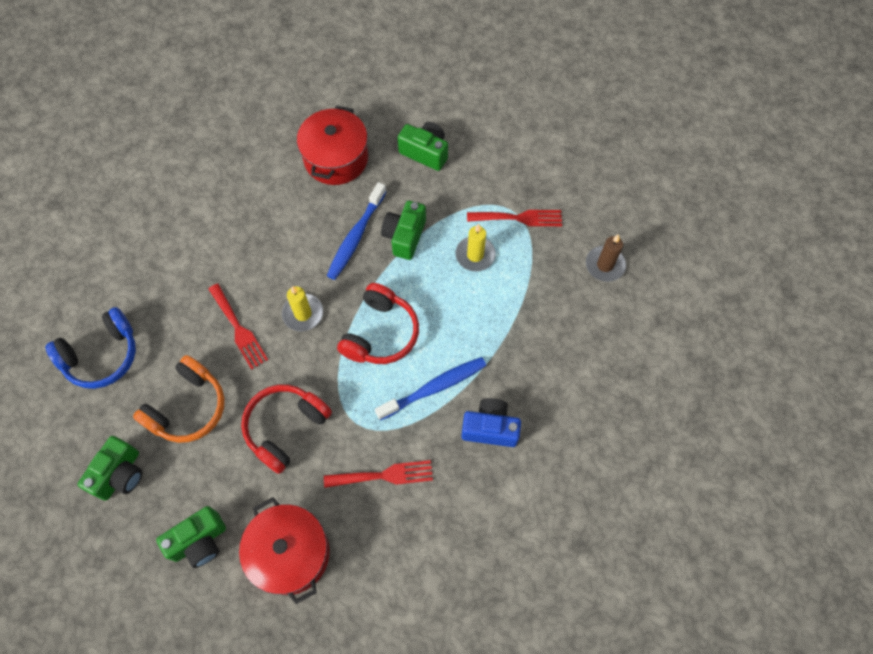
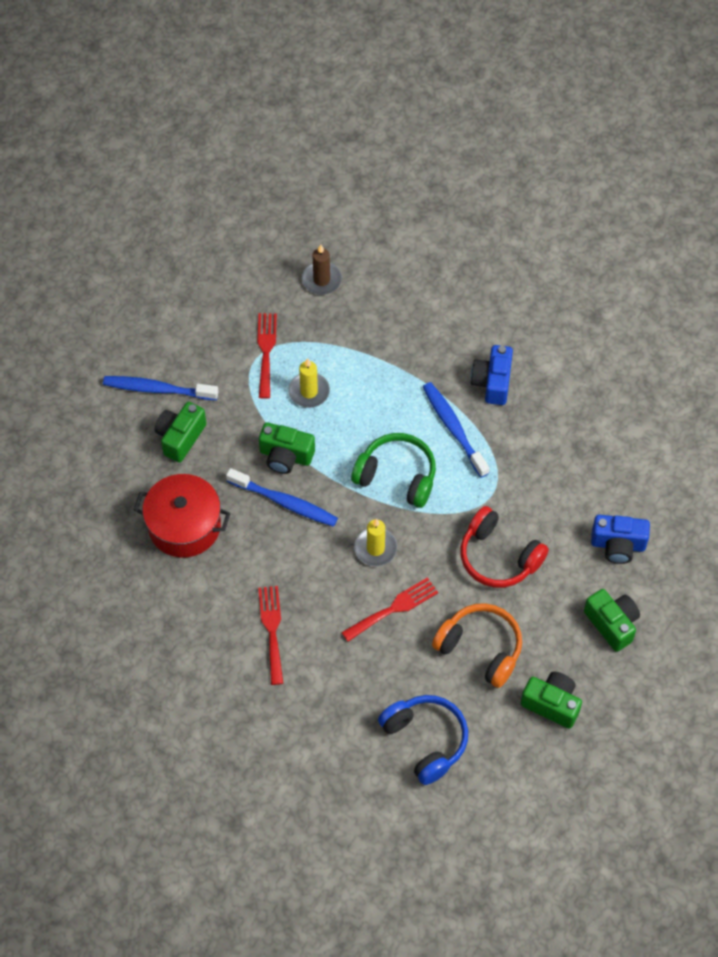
camera: 90 degrees left, 5 degrees down
(290, 553) = (618, 545): red pot -> blue camera
(381, 333) = (397, 476): red headphones -> green headphones
(384, 475) = (541, 469): red fork -> red fork (272, 630)
(475, 133) = (158, 389): none -> blue toothbrush

